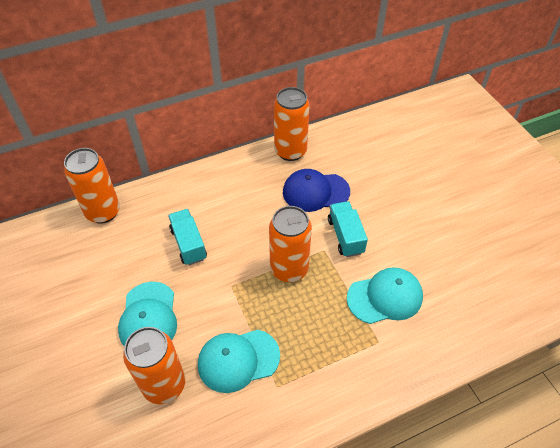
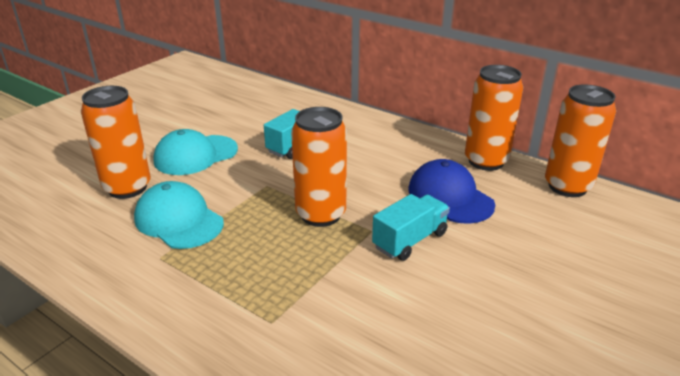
camera: 60 degrees right, 20 degrees down
(103, 212) = (290, 97): orange can -> orange can (567, 186)
(385, 297) = (346, 306): turquoise cap -> none

